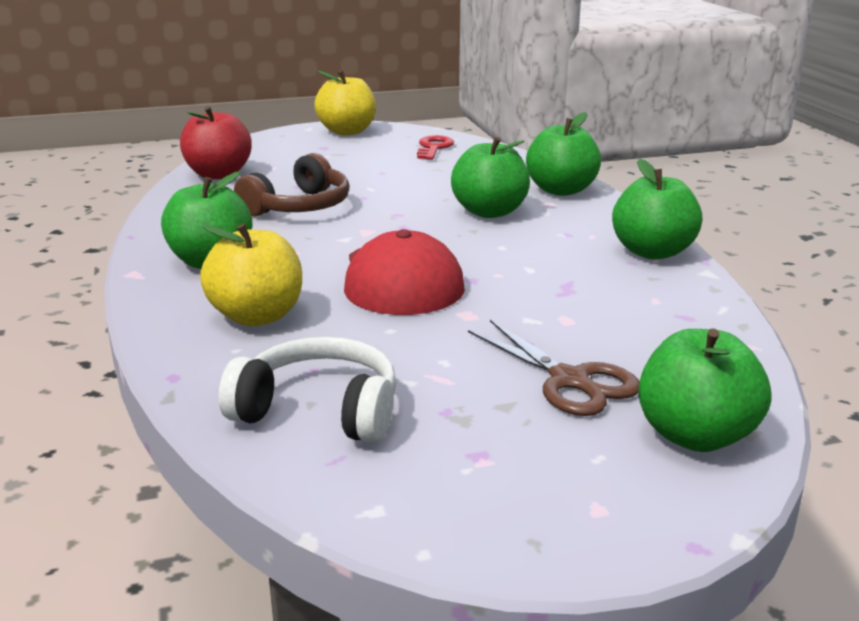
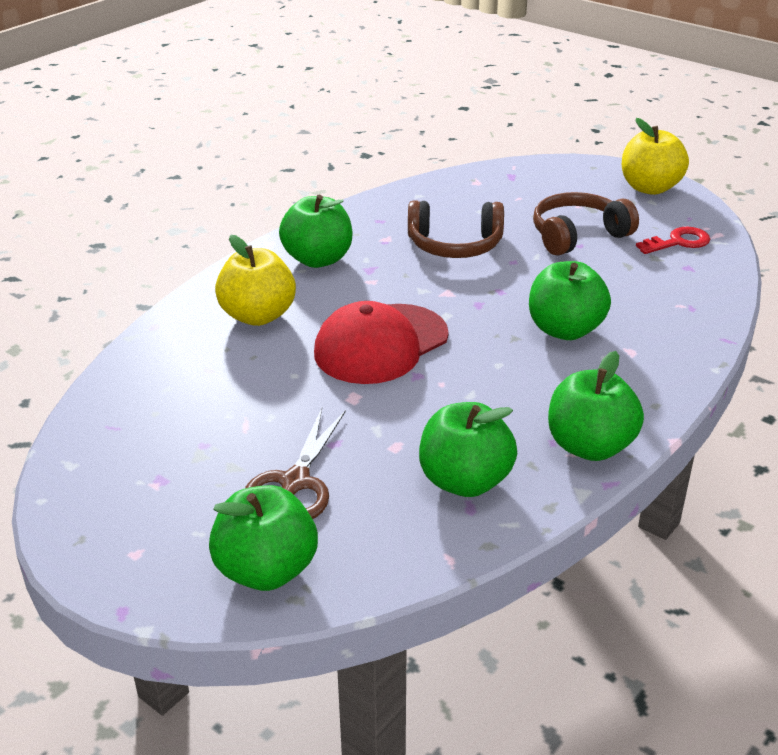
camera: 55 degrees right, 10 degrees up
(218, 174) = (469, 186): red apple -> none
(319, 410) = (161, 395): white headphones -> none
(367, 168) = (577, 235): none -> brown headphones
(561, 190) = (673, 346): green apple -> green apple (465, 481)

